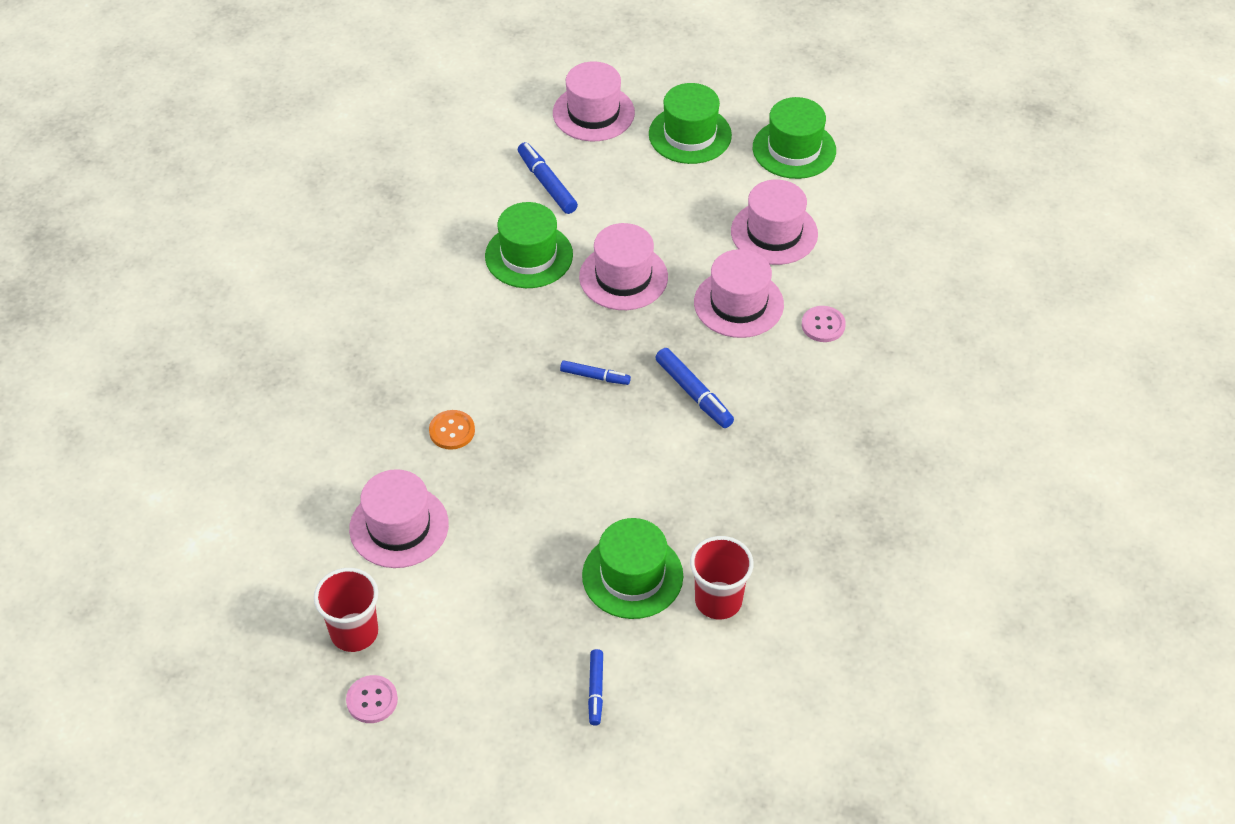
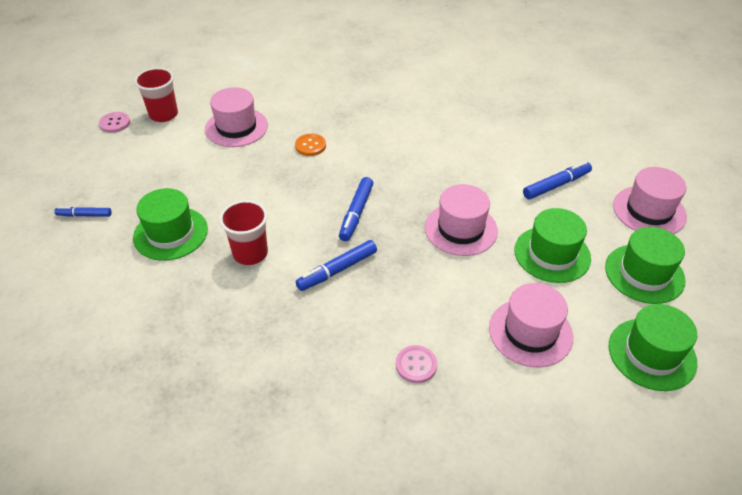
camera: 90 degrees right, 5 degrees down
(529, 255) = (476, 177): green hat -> green hat (552, 254)
(595, 377) = (356, 213): blue marker -> blue marker, size x1.54
(718, 600) = (135, 280): red cup -> red cup (250, 253)
(738, 303) = (438, 302): pink hat -> none

